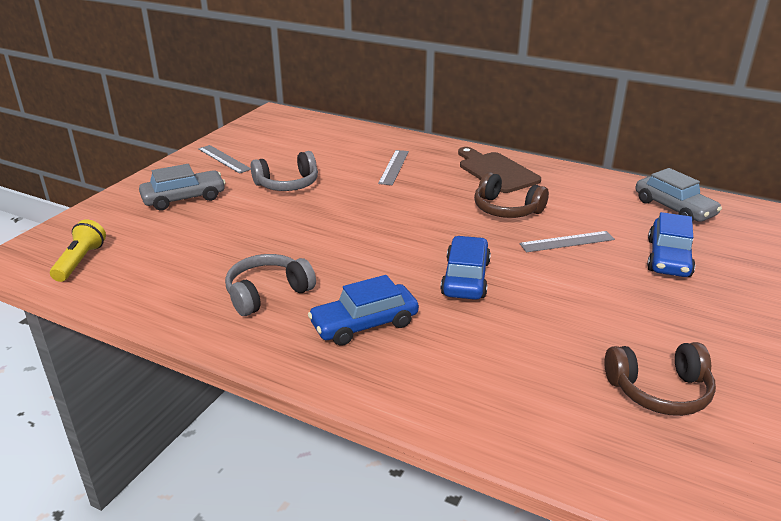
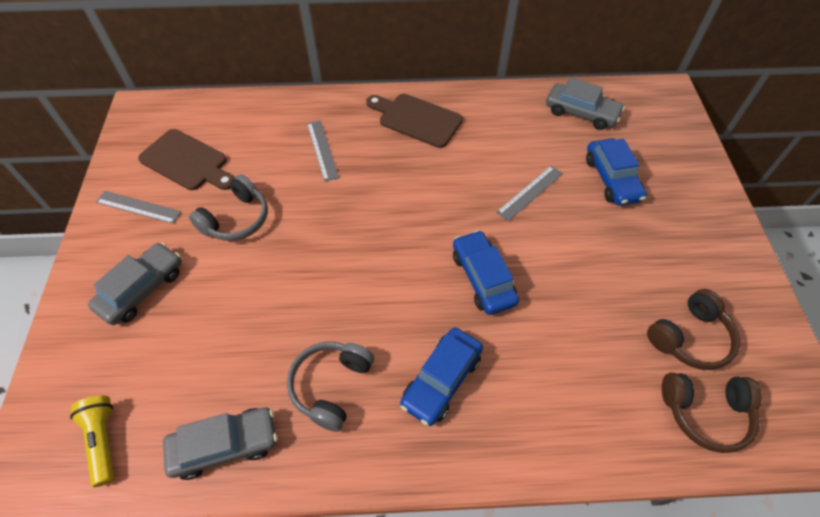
camera: 30 degrees left, 25 degrees up
(156, 295) = (225, 445): none -> grey car
(281, 146) = (187, 162): none -> brown cutting board
(506, 209) = (458, 170): brown headphones -> brown headphones (705, 412)

